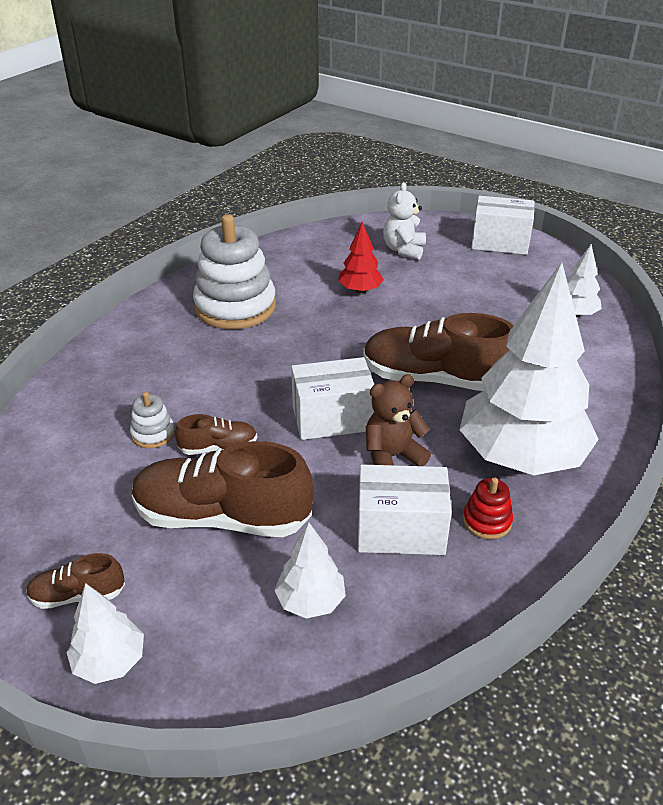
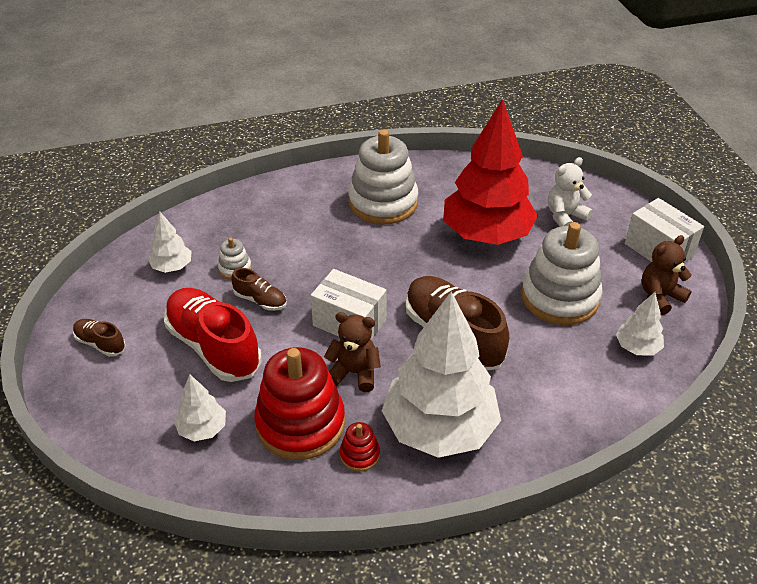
camera: 40 degrees right, 5 degrees up
(110, 662) = (78, 390): white tree -> white tree (172, 267)
(222, 517) = (213, 347): brown shoe -> red shoe
(360, 290) = (486, 235): red tree -> red tree, size x2.25
(400, 530) = (300, 423): white box -> red stacking toy
(476, 308) = (560, 297): none -> white stacking toy
(543, 273) = (660, 297): none -> brown teddy bear

